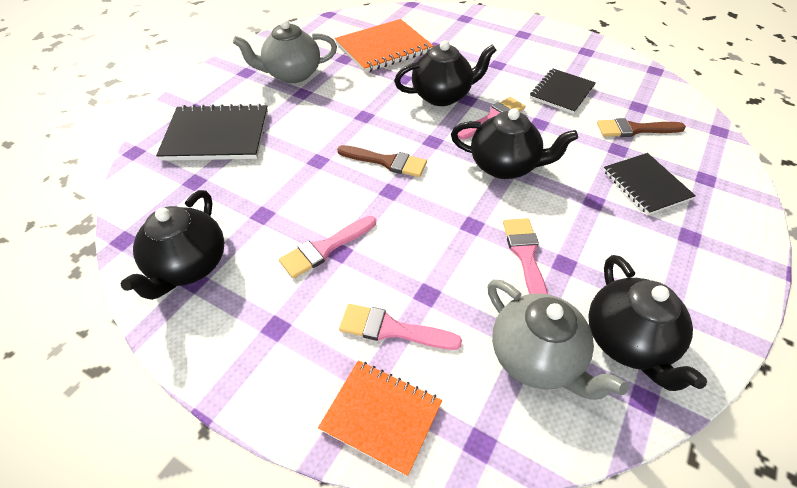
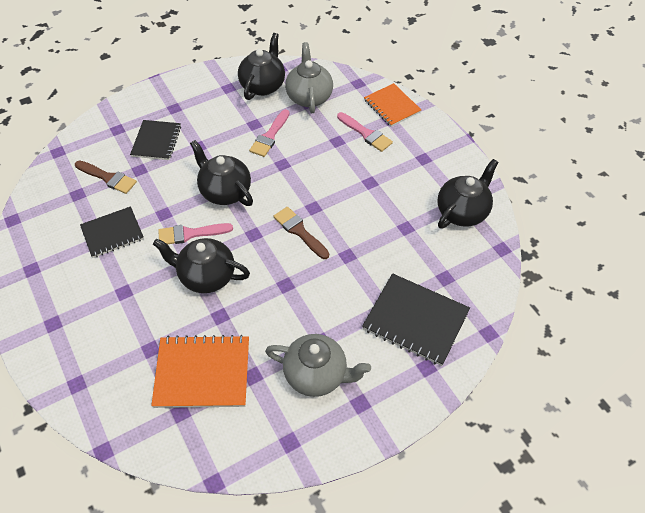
camera: 150 degrees left, 5 degrees up
(325, 248) = (377, 188): pink brush -> none

